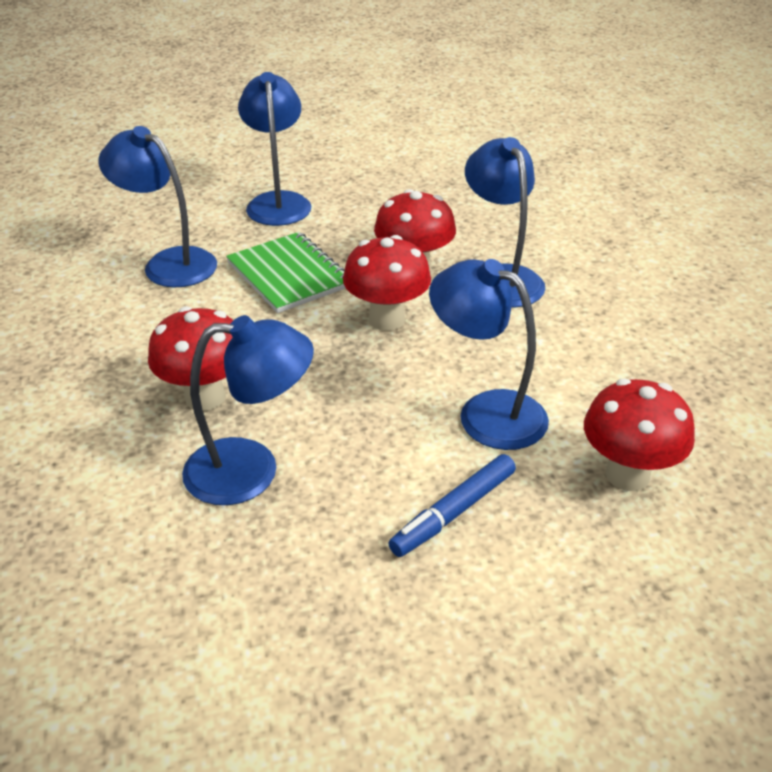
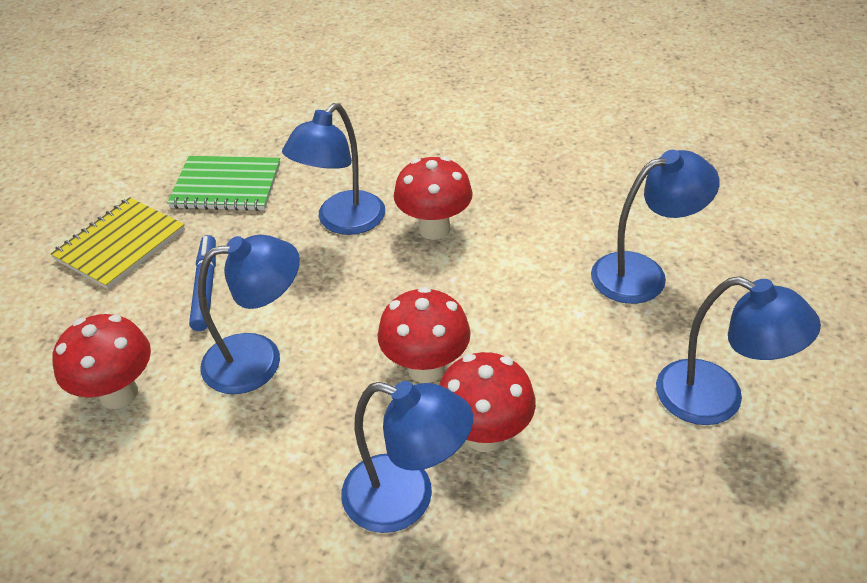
camera: 130 degrees right, 5 degrees up
(289, 275) = (556, 340): green notebook -> green notebook (226, 186)
(481, 656) = (120, 245): none -> yellow notebook

